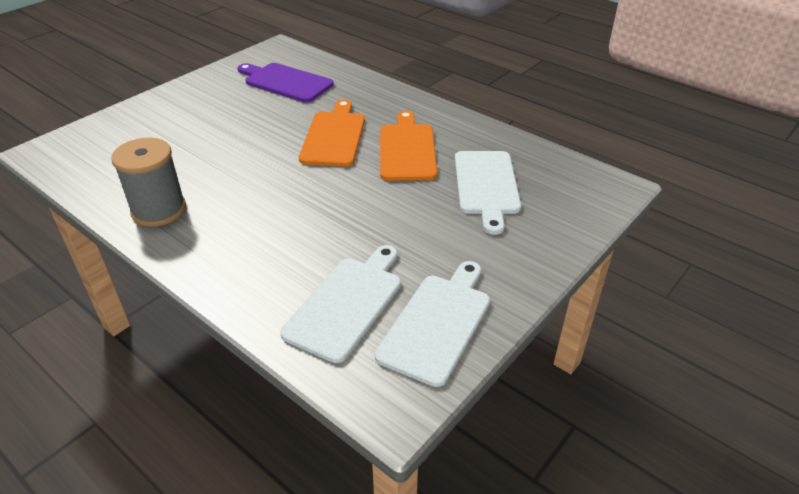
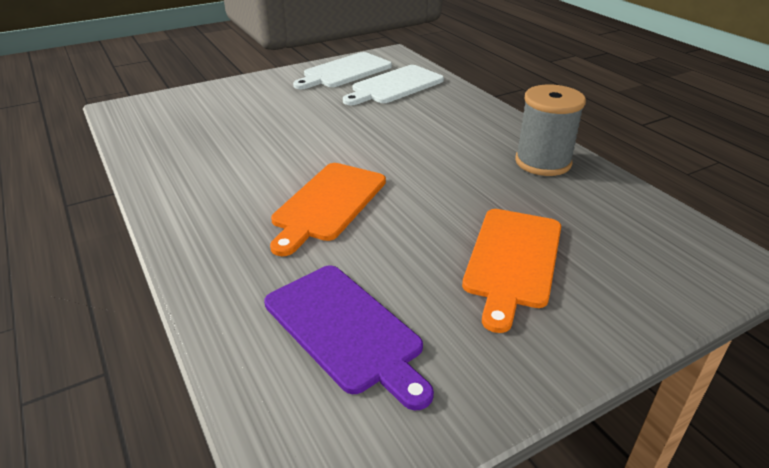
camera: 160 degrees left, 5 degrees down
(407, 149) = (258, 172): orange cutting board -> orange cutting board (512, 260)
(486, 185) = (222, 127): white cutting board -> none

